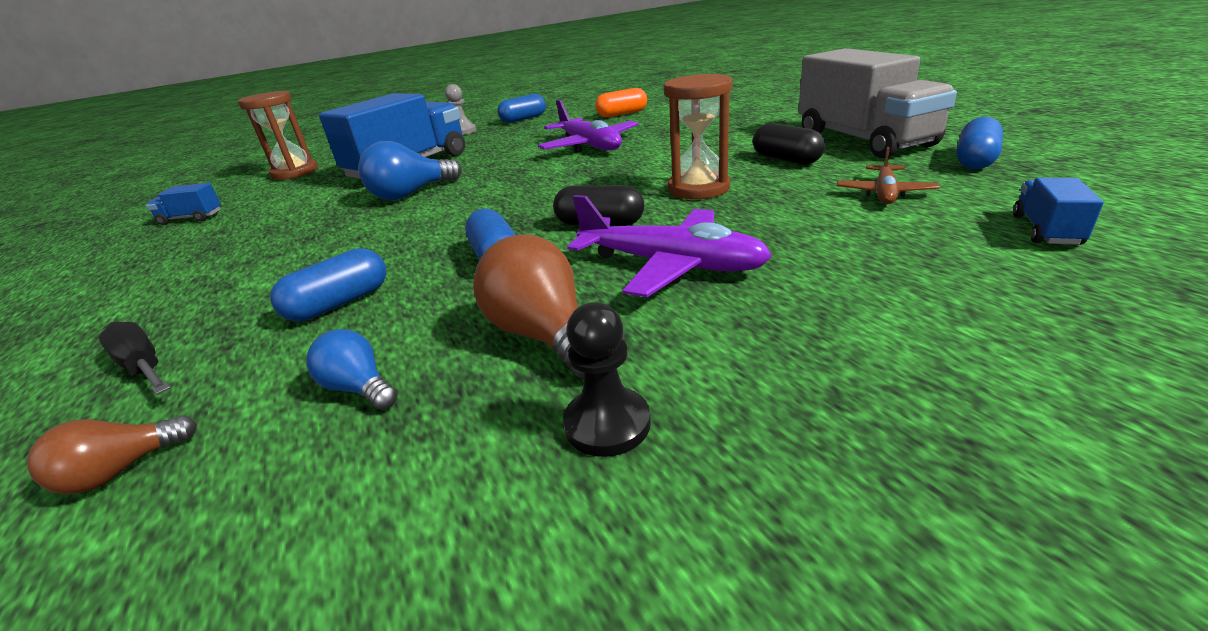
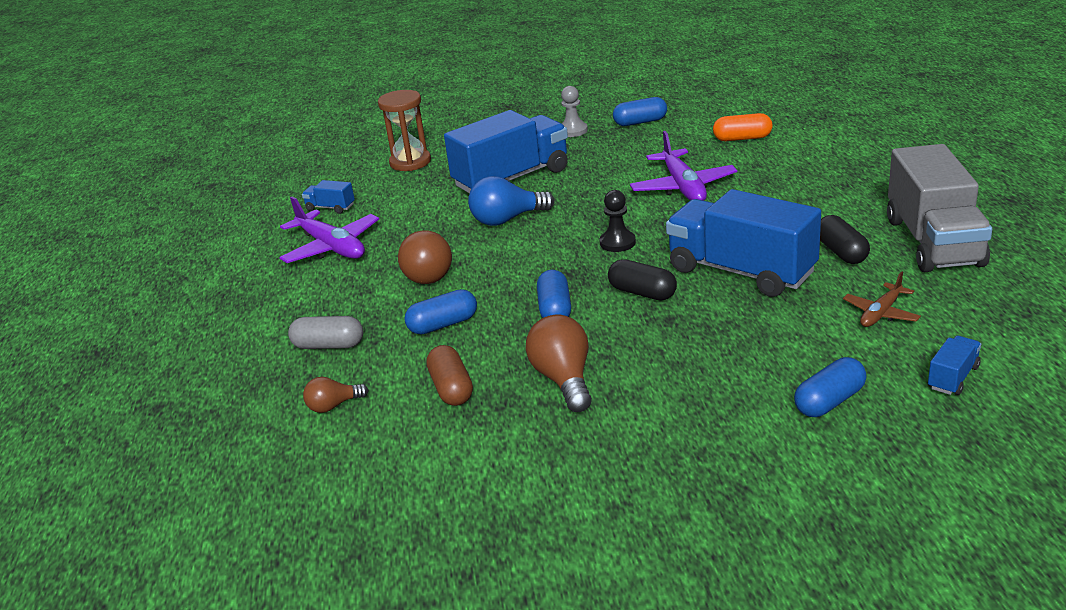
camera: 20 degrees right, 0 degrees up
(144, 366) = (329, 345): black screwdriver -> grey capsule
(318, 253) = (429, 273): none -> brown light bulb
(359, 388) = (451, 388): blue light bulb -> brown capsule
(607, 424) = (575, 438): black pawn -> black pawn (617, 243)
(670, 265) = (670, 344): purple plane -> purple plane (331, 247)
(698, 188) = (741, 271): brown hourglass -> blue truck
(975, 160) = (996, 294): blue capsule -> blue capsule (829, 401)

